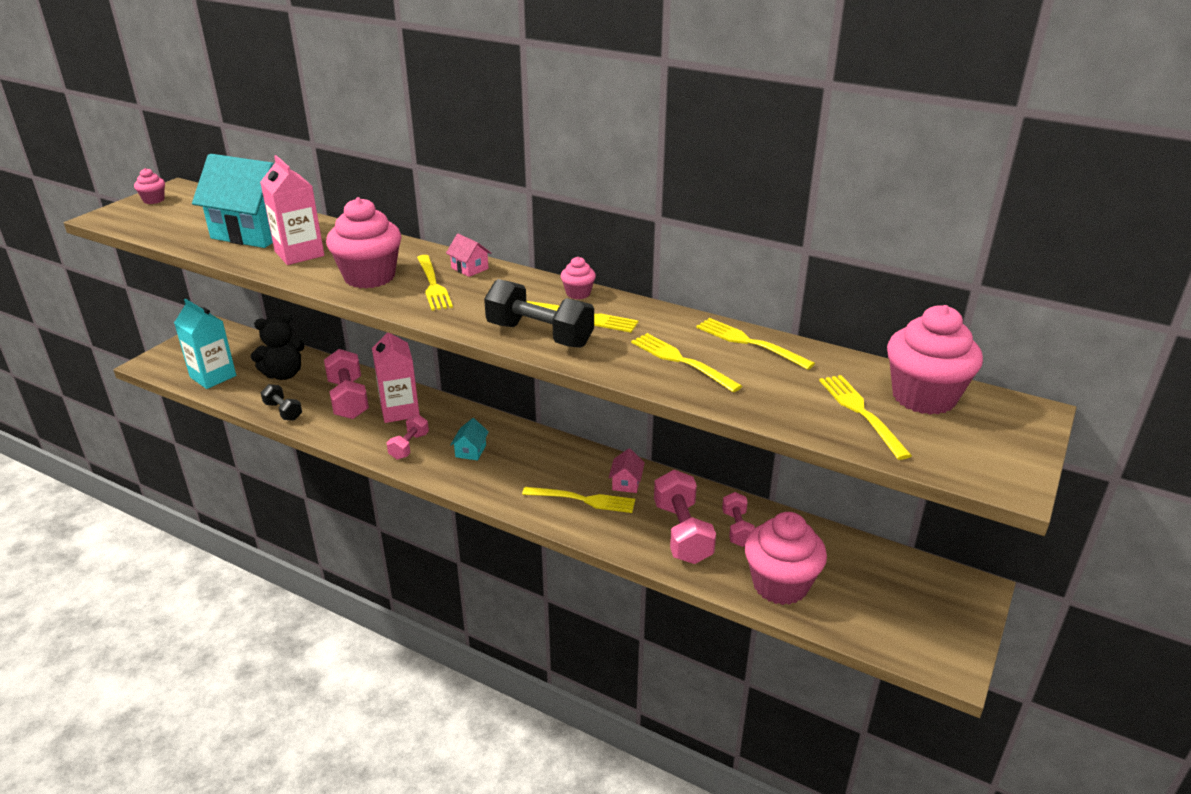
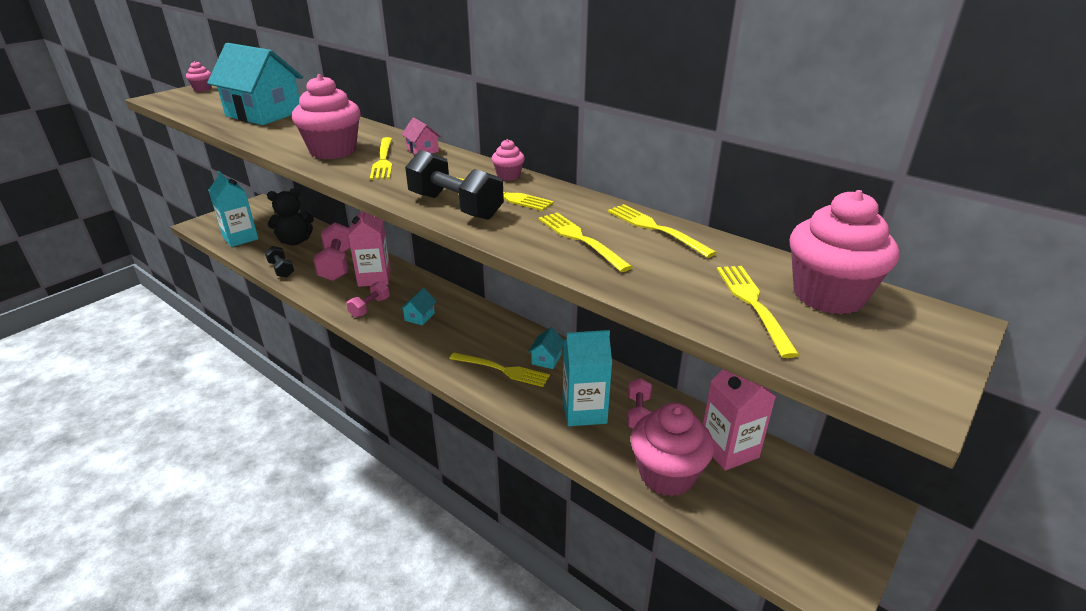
camera: 10 degrees right, 0 degrees up
(299, 254) = (287, 131): pink carton -> pink carton (729, 449)
(626, 483) = (546, 359): pink house -> turquoise house
(682, 533) = (584, 411): pink dumbbell -> turquoise carton

